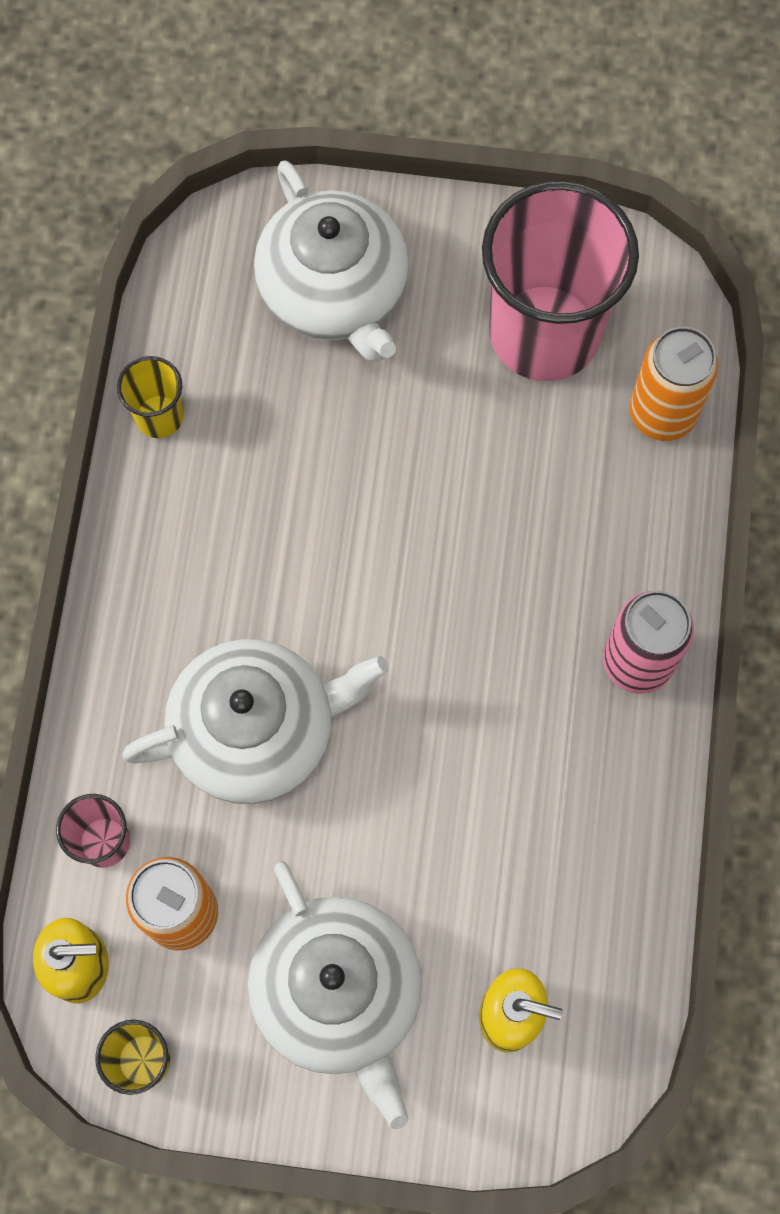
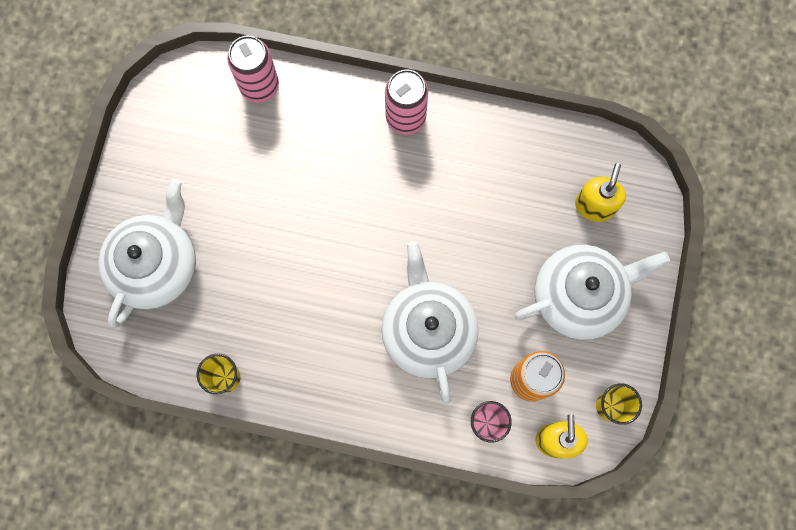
camera: 85 degrees left, 5 degrees up
(335, 292) = (156, 265): white teapot -> white teapot turned 45 degrees counterclockwise
(544, 333) = (200, 146): pink cup -> none
(662, 413) = (259, 86): orange can -> pink can

